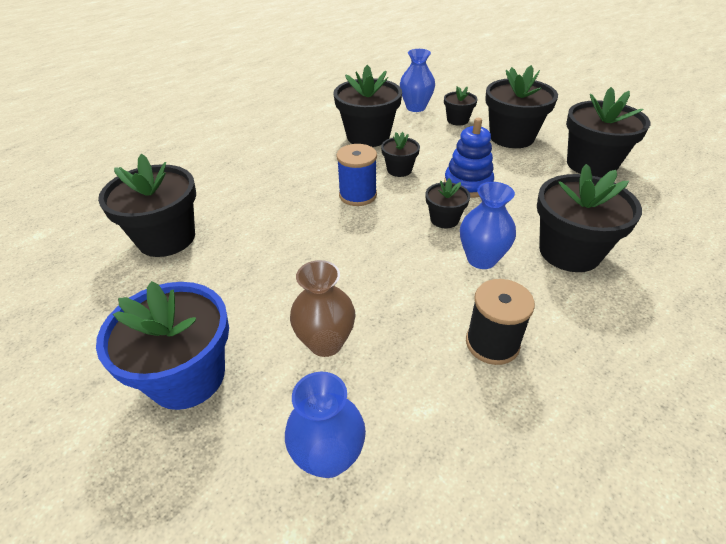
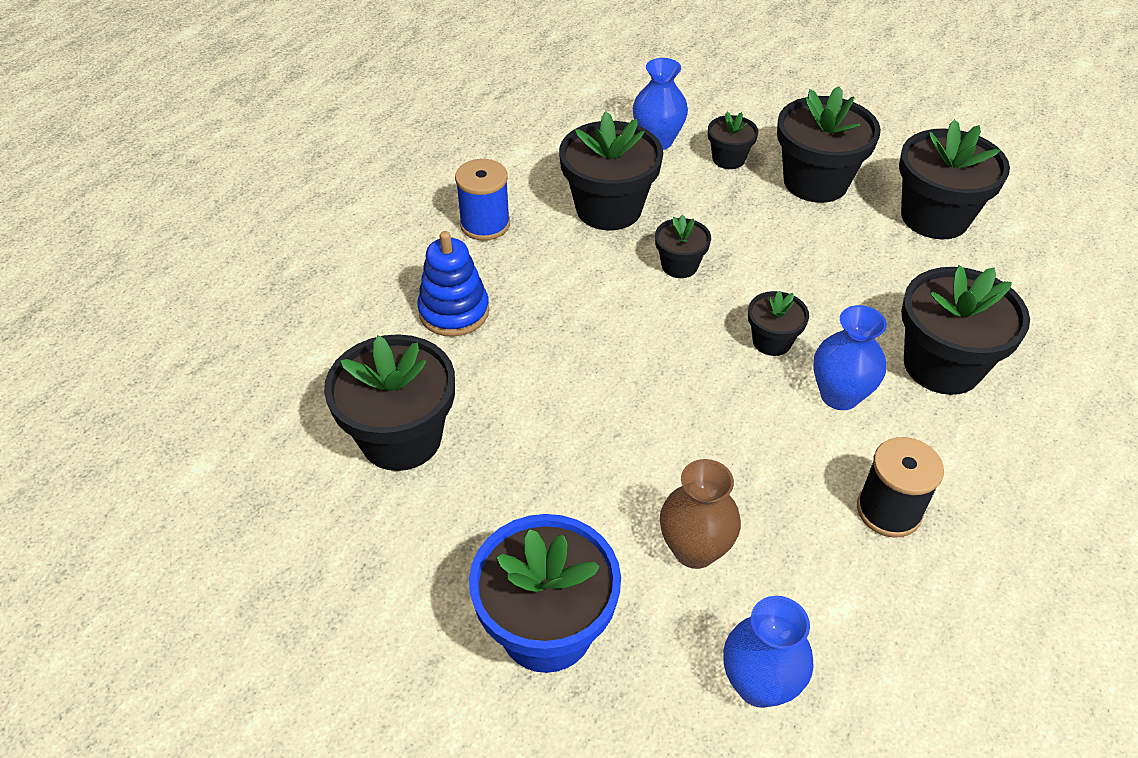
camera: 15 degrees left, 5 degrees up
(358, 195) = (639, 320): blue spool -> blue spool (485, 224)
(468, 184) = (782, 277): blue stacking toy -> blue stacking toy (454, 311)

